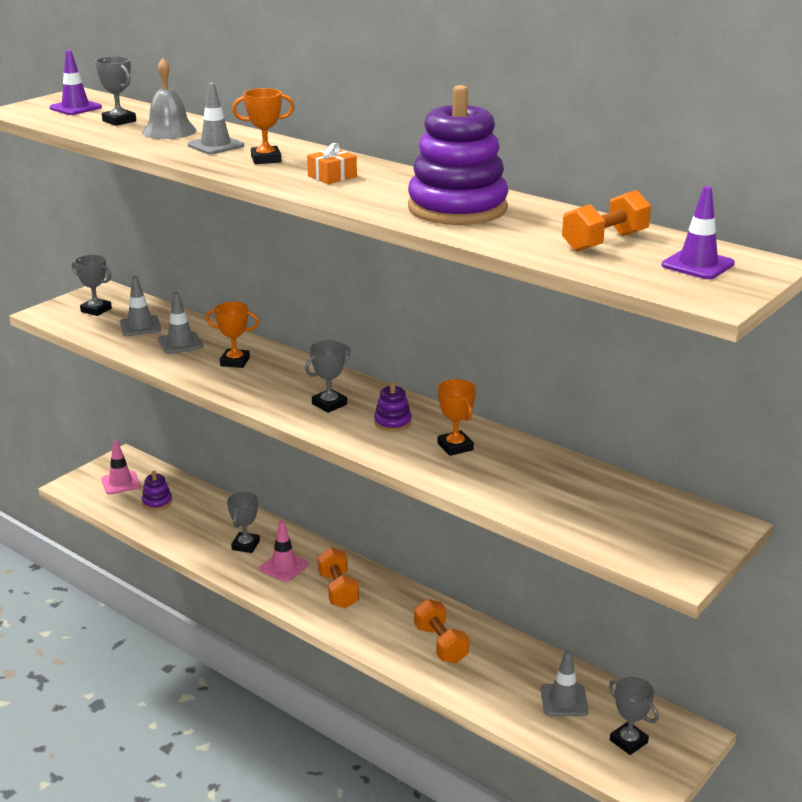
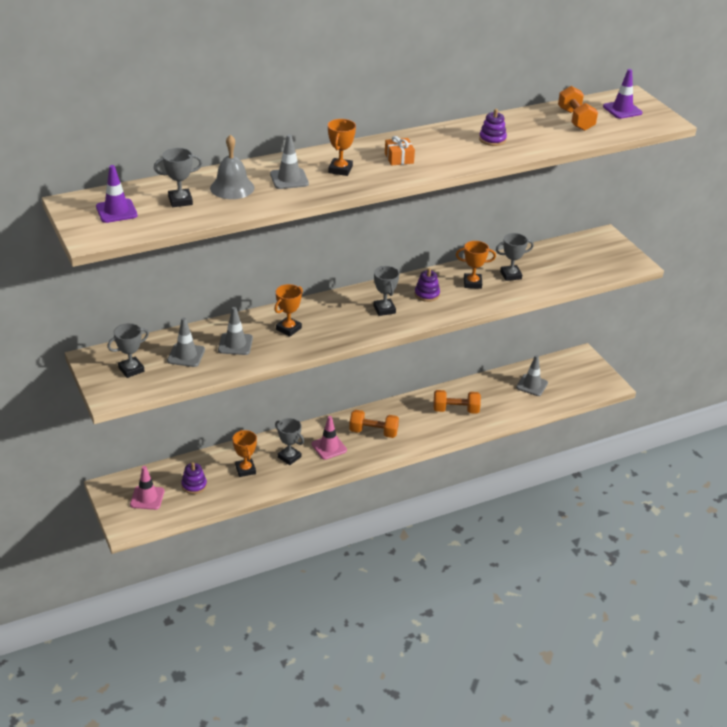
camera: 65 degrees left, 10 degrees up
(204, 524) = (245, 470): none -> orange trophy
(457, 208) = (492, 139): purple stacking toy -> purple stacking toy, size x0.43
(628, 741) = (575, 377): grey trophy -> grey trophy (510, 275)

